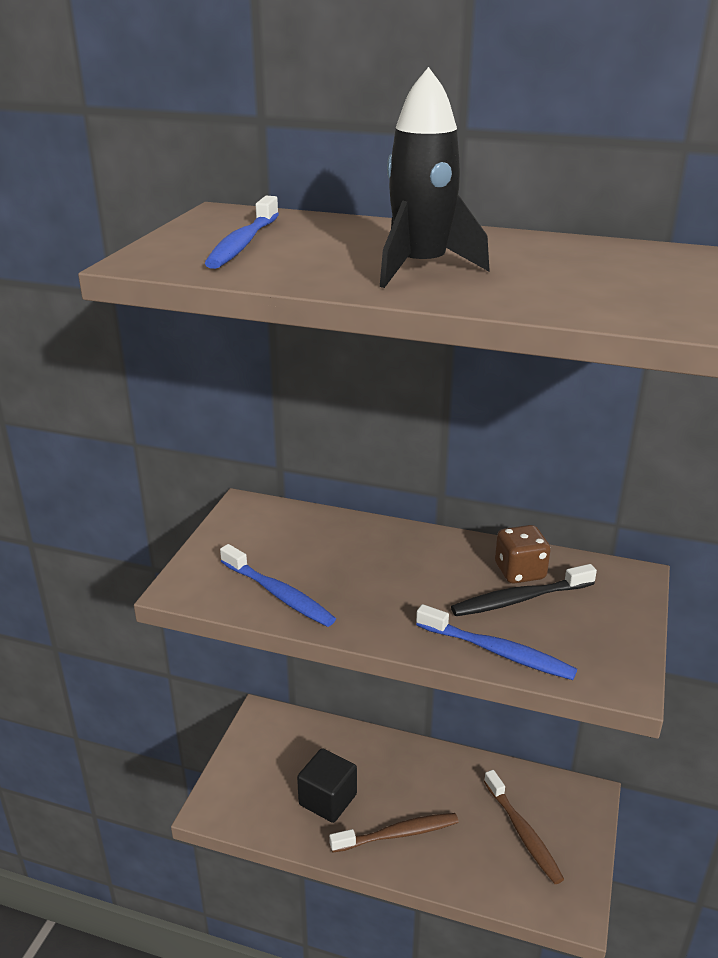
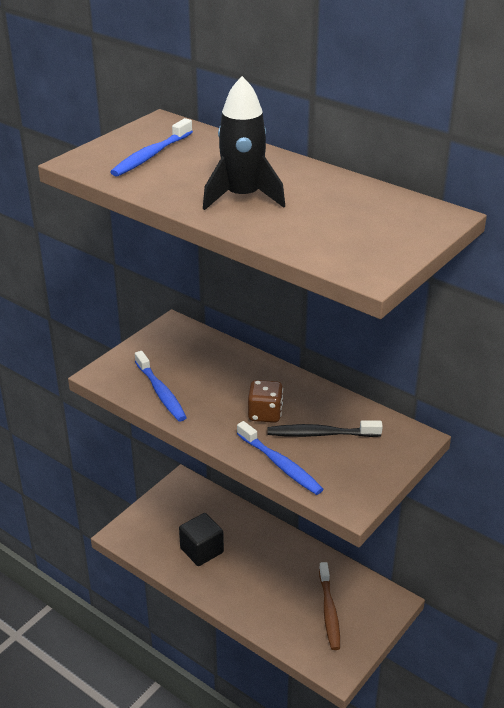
camera: 20 degrees right, 5 degrees up
(397, 834) = (239, 586): brown toothbrush -> none
(520, 572) = (334, 415): brown dice -> brown dice (265, 414)

